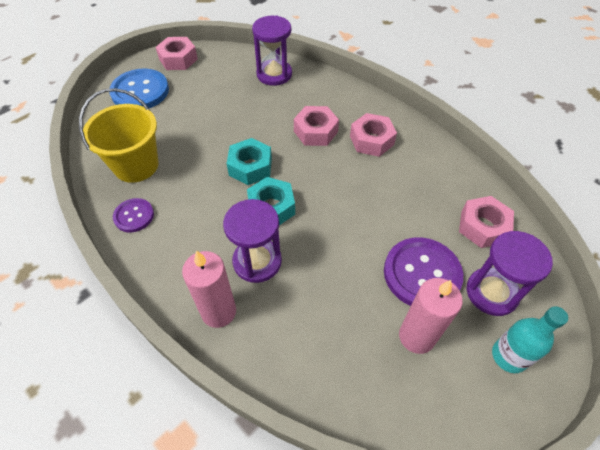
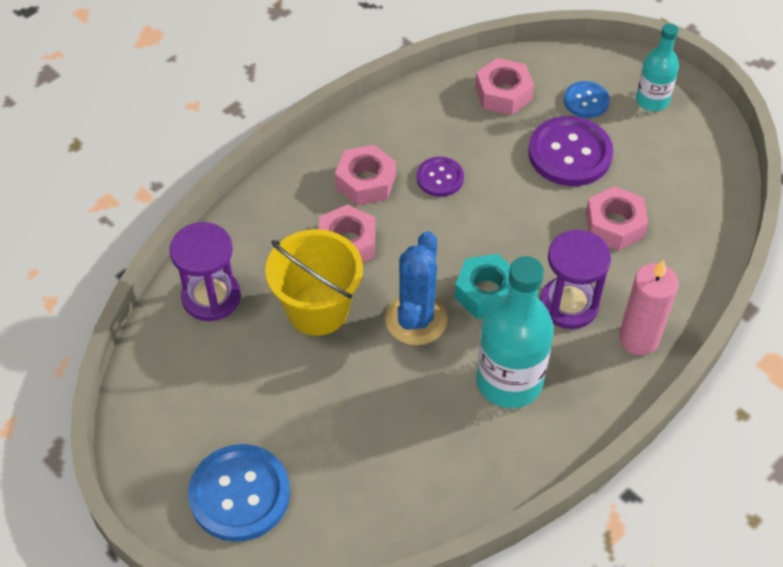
camera: 90 degrees left, 0 degrees up
(134, 216) = (510, 452): purple button -> purple button (440, 178)
(136, 165) = (415, 467): yellow bucket -> yellow bucket (317, 309)
(178, 59) = (152, 446): pink nut -> pink nut (614, 225)
(192, 218) = (509, 381): none -> turquoise bottle
(250, 167) = (416, 319): turquoise nut -> blue cactus
(416, 336) = (642, 166): pink candle -> none
(491, 292) = (586, 101): purple hourglass -> blue button

